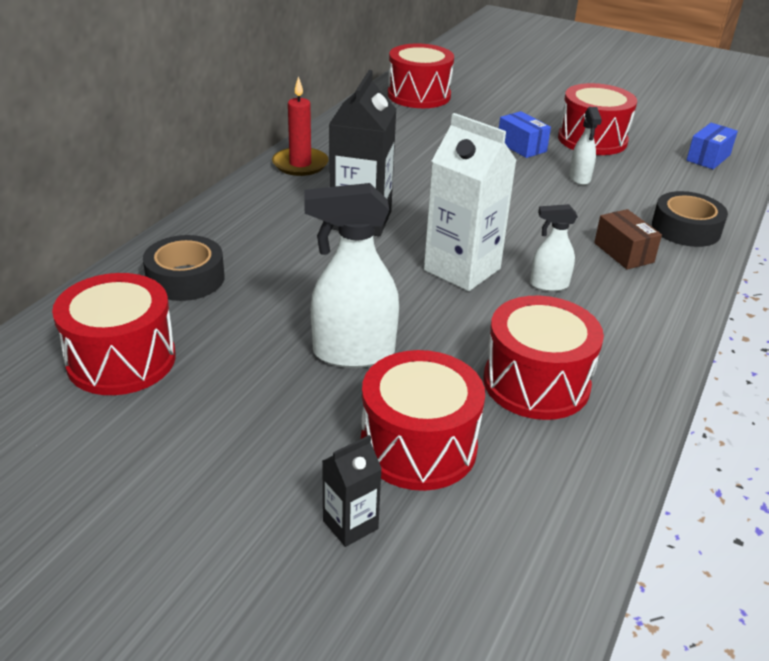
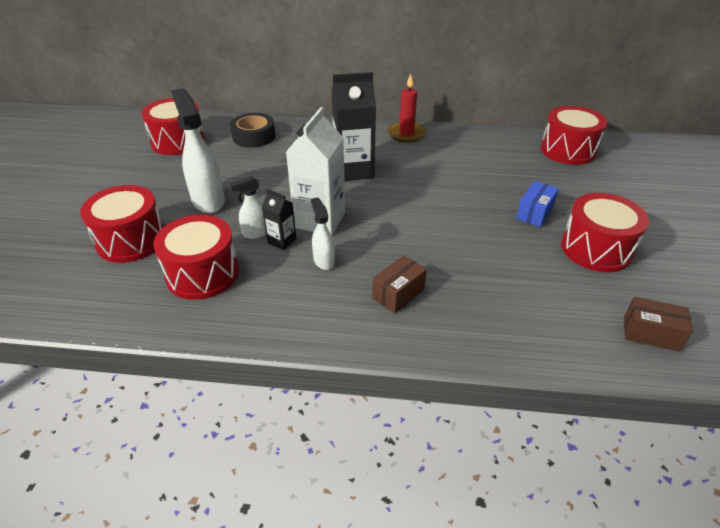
camera: 70 degrees right, 5 degrees up
(350, 525) = (69, 232): black carton -> black carton (282, 241)
(579, 178) = (508, 252): white spray bottle -> white spray bottle (256, 233)
(686, 229) = (472, 328): black tape -> none
(708, 158) = (650, 334): blue box -> brown box

